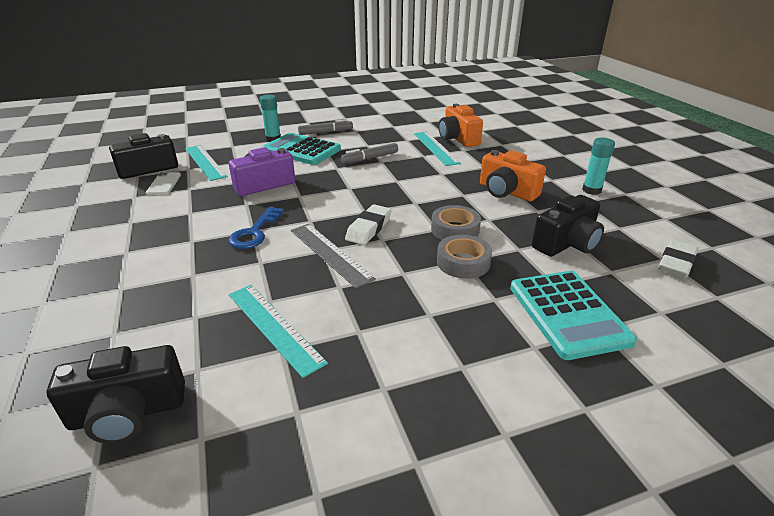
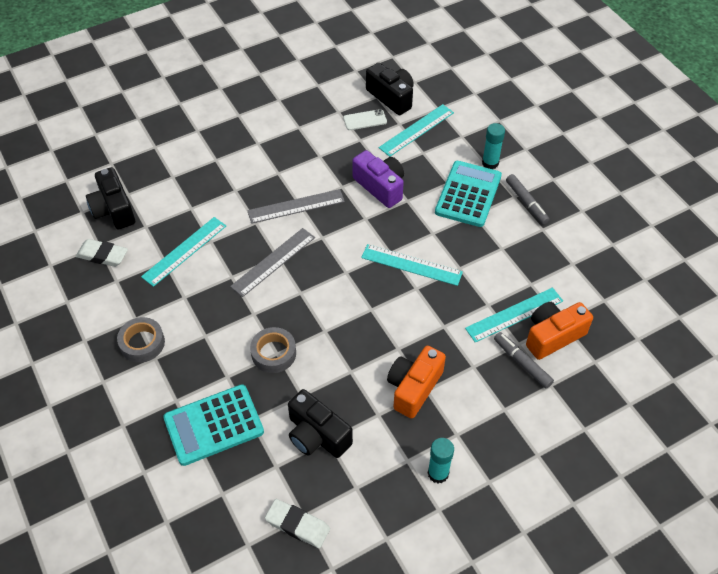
camera: 80 degrees right, 20 degrees up
(254, 232) = (296, 206): blue key -> grey ruler
(369, 180) = (411, 265): none -> turquoise ruler
(369, 228) = (316, 280): white eraser -> white eraser (102, 255)
(370, 158) = (465, 257): grey marker -> grey marker (522, 363)
(455, 229) = (326, 344): grey tape -> grey tape (142, 343)

